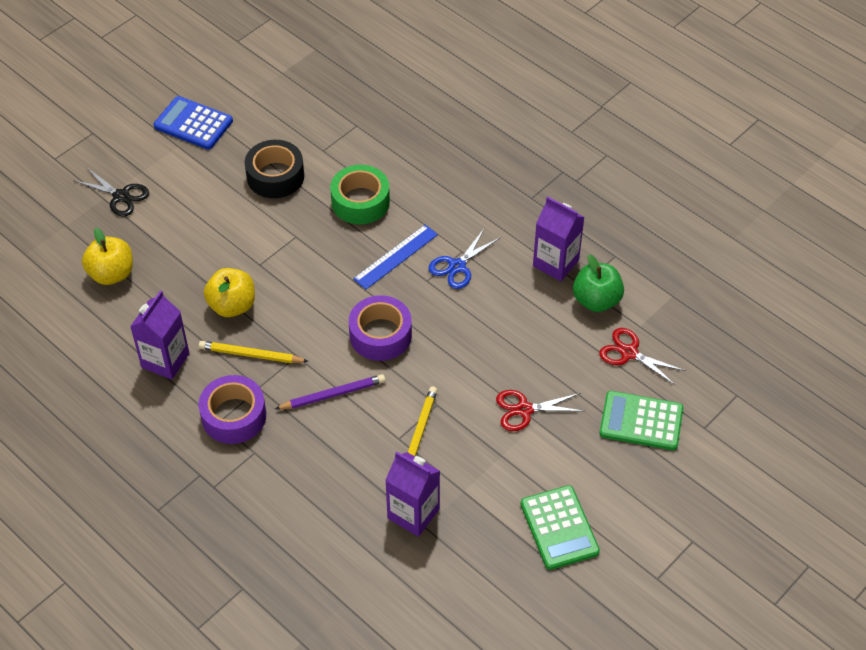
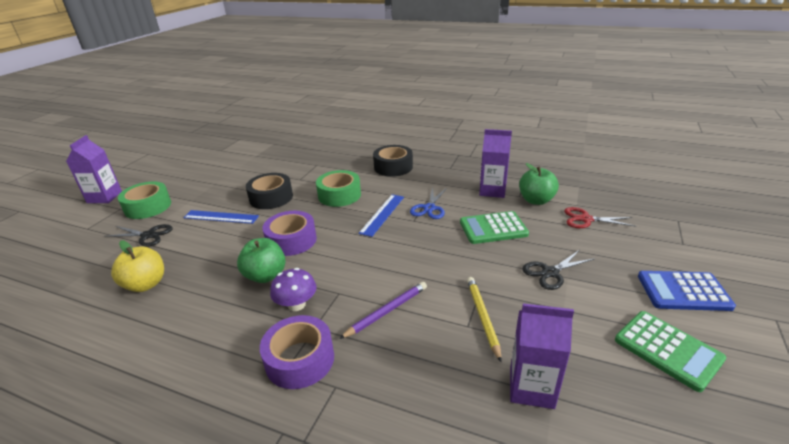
camera: 20 degrees left, 20 degrees down
(125, 141) = (148, 207): none -> green tape
(165, 360) = (213, 334): purple carton -> purple carton (104, 197)
(193, 124) = (200, 188): blue calculator -> blue calculator (683, 291)
(207, 192) = (221, 217): none -> blue ruler
(232, 306) = (265, 275): yellow apple -> green apple
(251, 355) = (296, 304): yellow pencil -> purple mushroom
(380, 335) = (401, 259): purple tape -> purple tape (291, 240)
(457, 167) = (393, 167): none -> black tape
(524, 410) = (550, 272): red scissors -> black scissors
(641, 421) = (638, 253): green calculator -> green calculator (493, 228)

